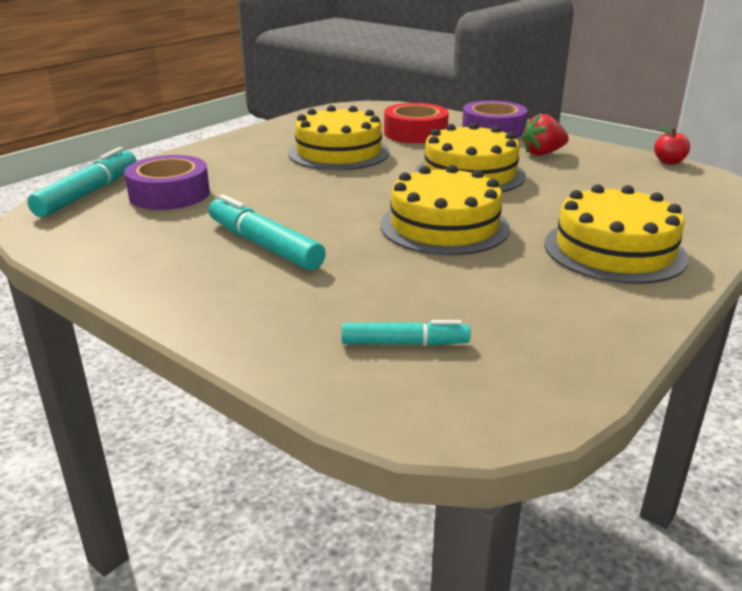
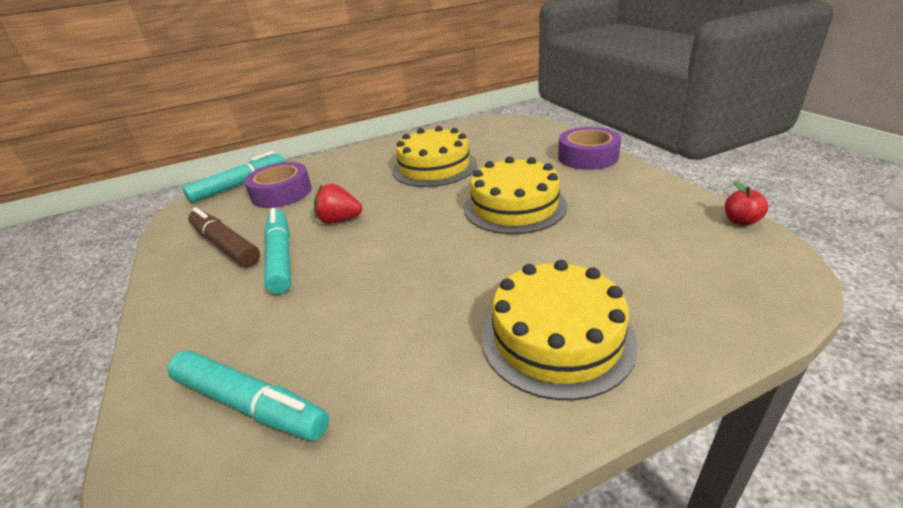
camera: 30 degrees right, 5 degrees up
(169, 247) = (225, 245): none -> brown marker
(404, 343) = (250, 404): turquoise marker -> turquoise marker, size x1.61
(415, 133) = (516, 153): red tape -> none
(444, 226) = (429, 265): yellow cake -> none
(542, 153) = (608, 190): red strawberry -> red strawberry (339, 220)

